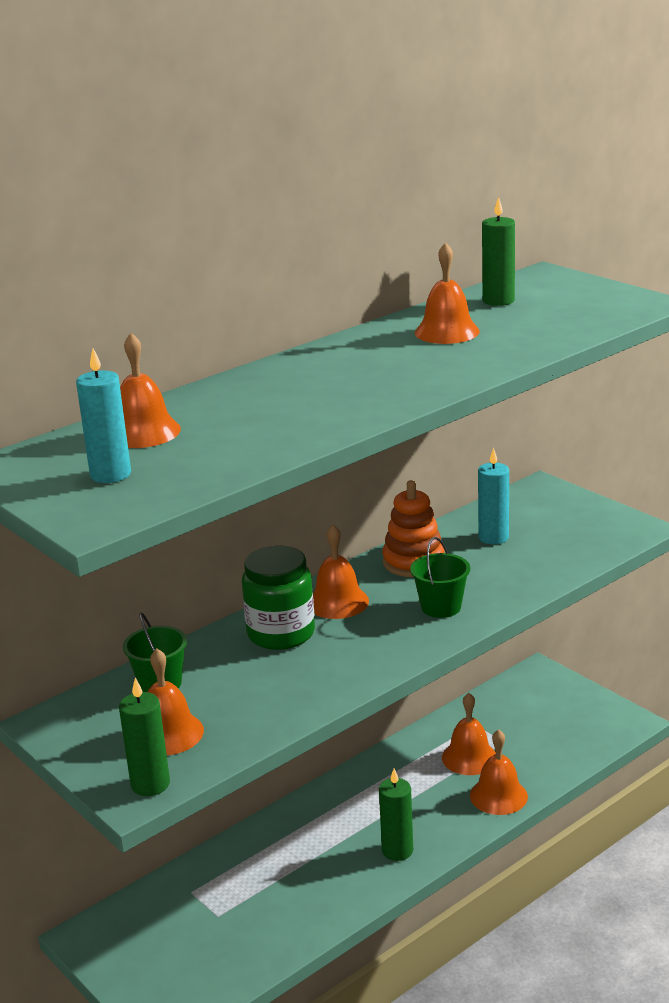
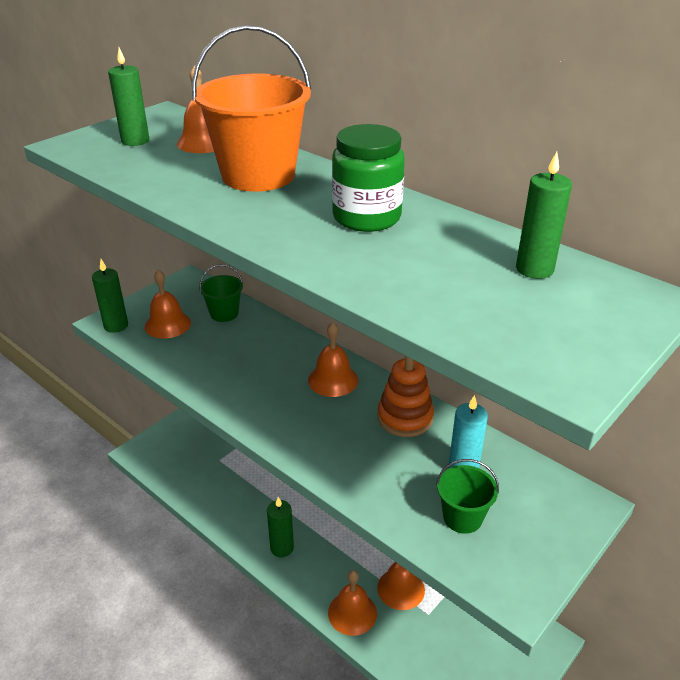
camera: 80 degrees right, 10 degrees up
(110, 474) = (135, 141): turquoise candle -> green candle
(266, 399) = (258, 175): none -> orange bucket
(281, 633) = (285, 356): green jar -> green jar (366, 217)
(441, 607) = (329, 439): green bucket -> green bucket (462, 517)
(447, 332) = (426, 243): orange bell -> none

